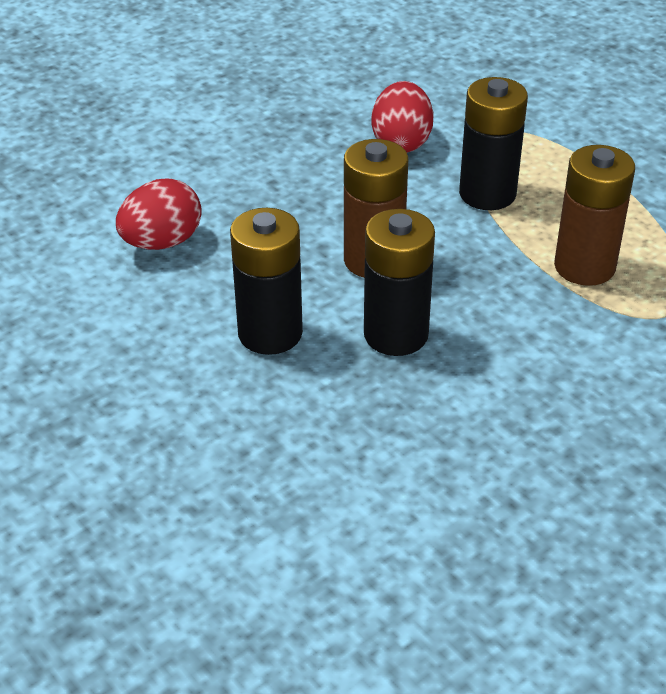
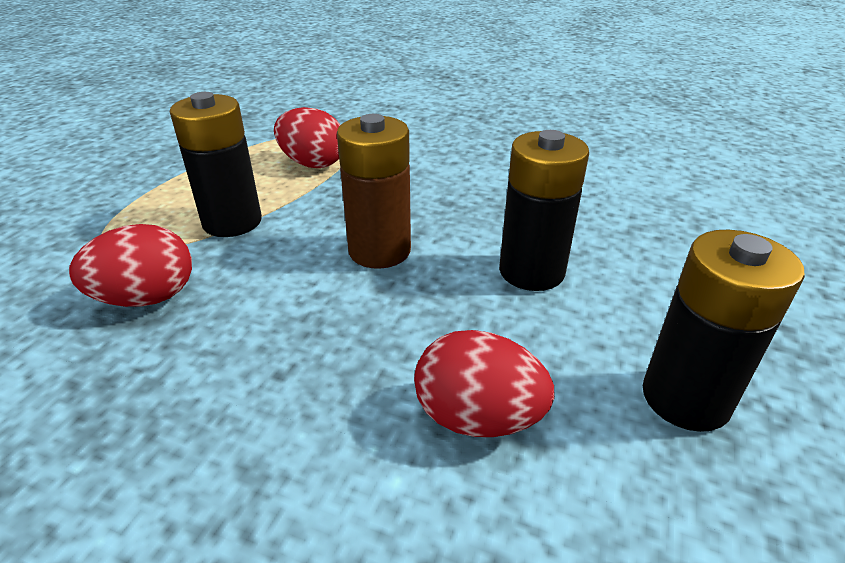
camera: 120 degrees left, 5 degrees down
(396, 334) = (464, 213): black battery -> black battery (685, 398)
(584, 267) = (313, 163): brown battery -> red egg

